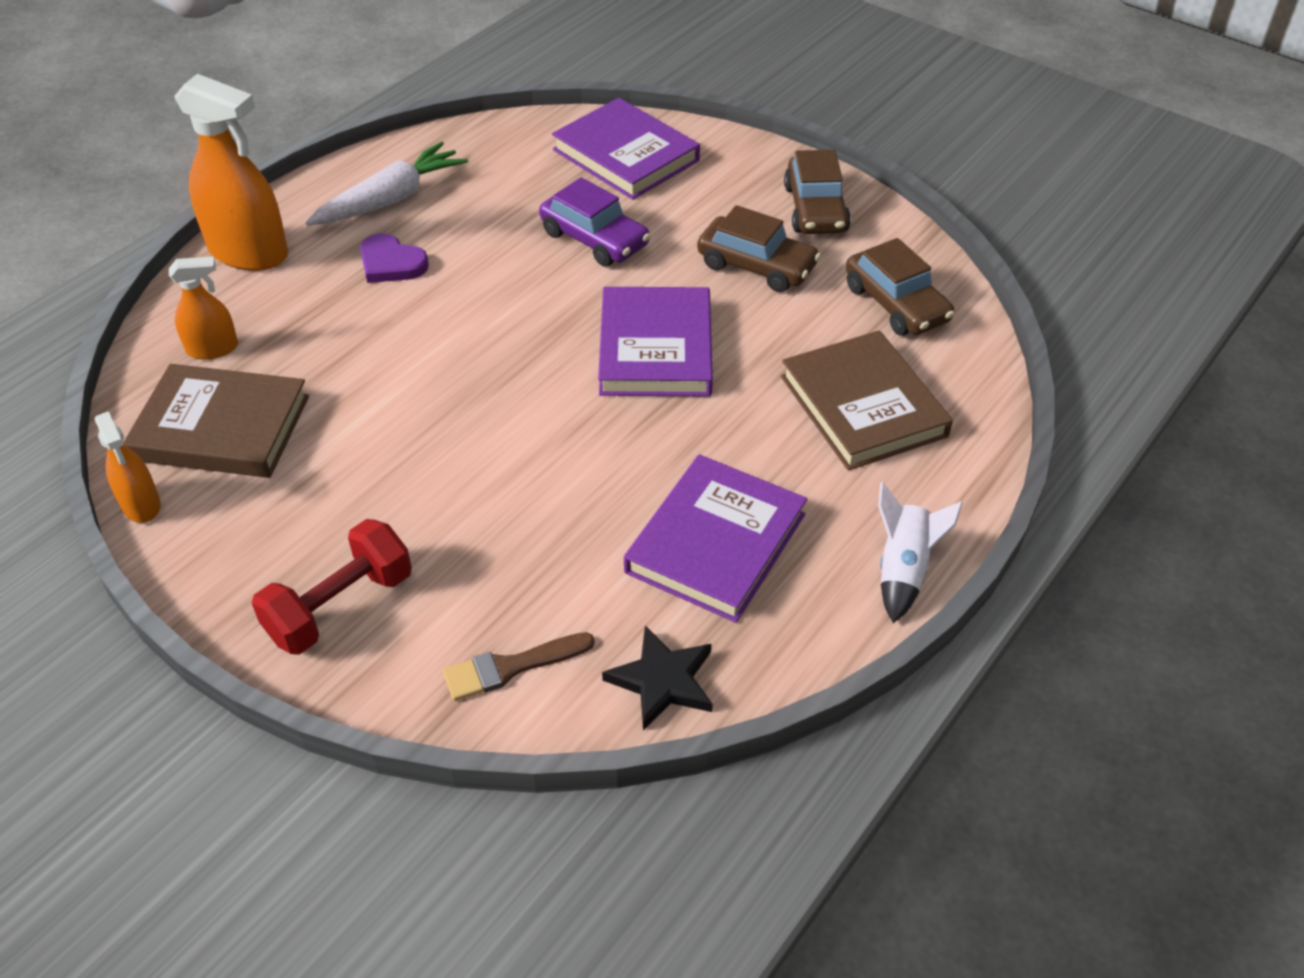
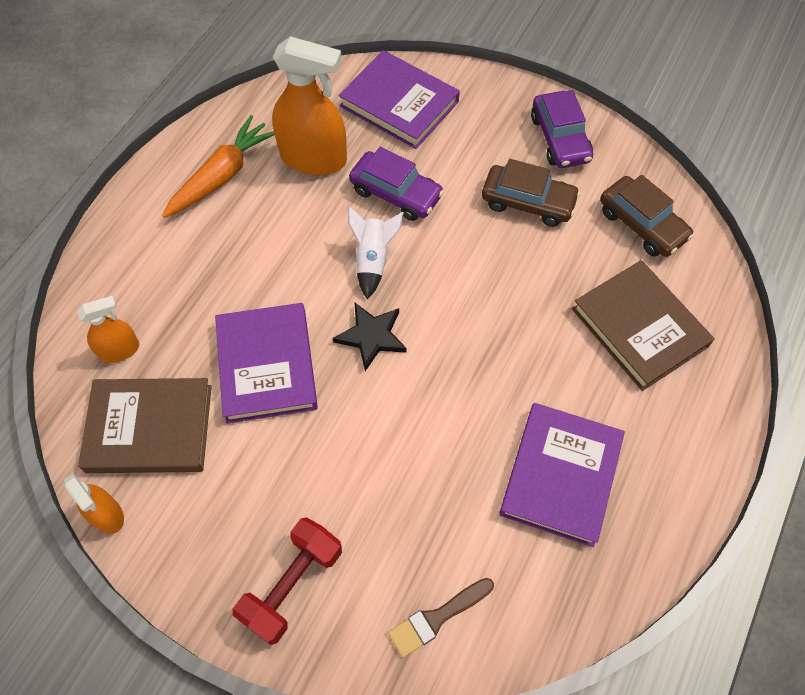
camera: 10 degrees left, 15 degrees up
(249, 252) = (121, 247): orange spray bottle -> orange spray bottle (313, 158)
(391, 199) = (222, 175): white carrot -> orange carrot
(391, 263) = (240, 241): purple heart -> none
(656, 348) = (470, 296): purple book -> purple book (267, 365)
(662, 681) = (552, 610): black star -> black star (371, 336)
(815, 209) = (560, 138): brown car -> purple car
(903, 569) = (702, 476): white rocket -> white rocket (373, 260)

